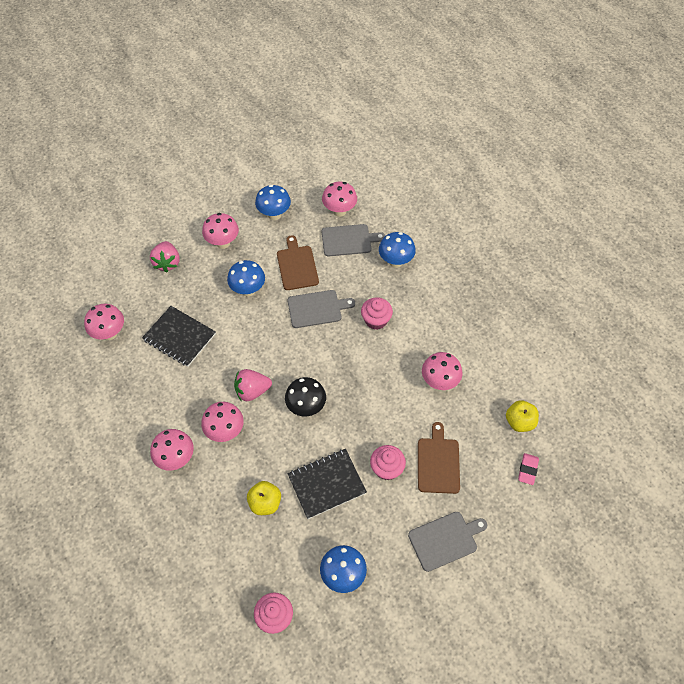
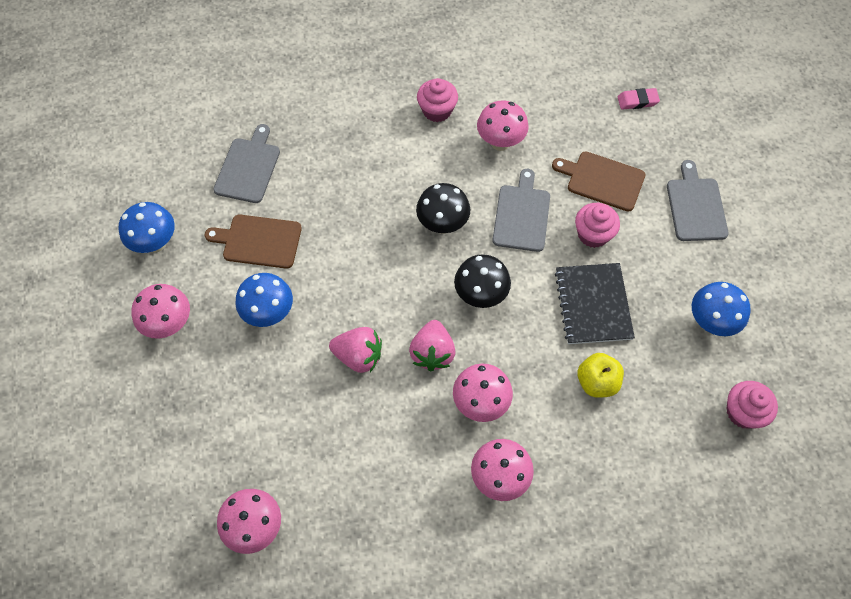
camera: 70 degrees left, 5 degrees up
(167, 263) = (166, 411): pink strawberry -> pink strawberry (358, 356)
(179, 337) = (306, 426): black notebook -> none
(317, 309) = (339, 238): grey cutting board -> grey cutting board (522, 215)
(339, 211) = (194, 163): pink mushroom -> none
(353, 366) = (442, 224): none -> black mushroom
(376, 320) = (386, 178): pink cupcake -> pink cupcake (437, 110)
(395, 262) = (309, 127): blue mushroom -> none
(519, 422) = (578, 86): yellow apple -> none
(527, 470) = (637, 101): pink eraser -> pink eraser turned 45 degrees counterclockwise

